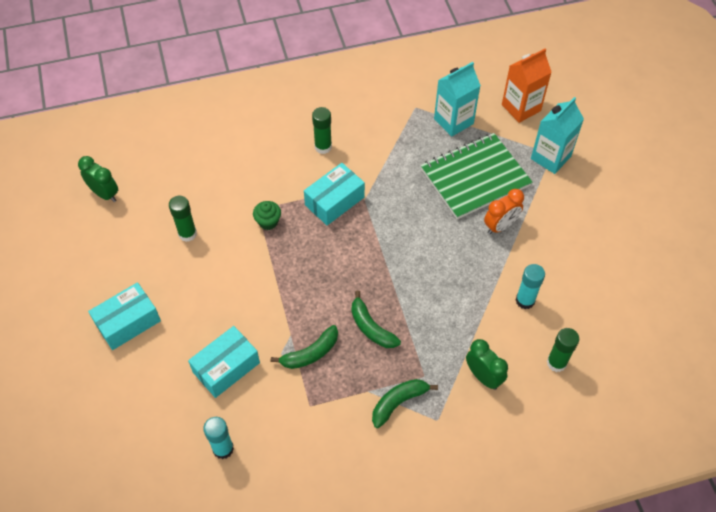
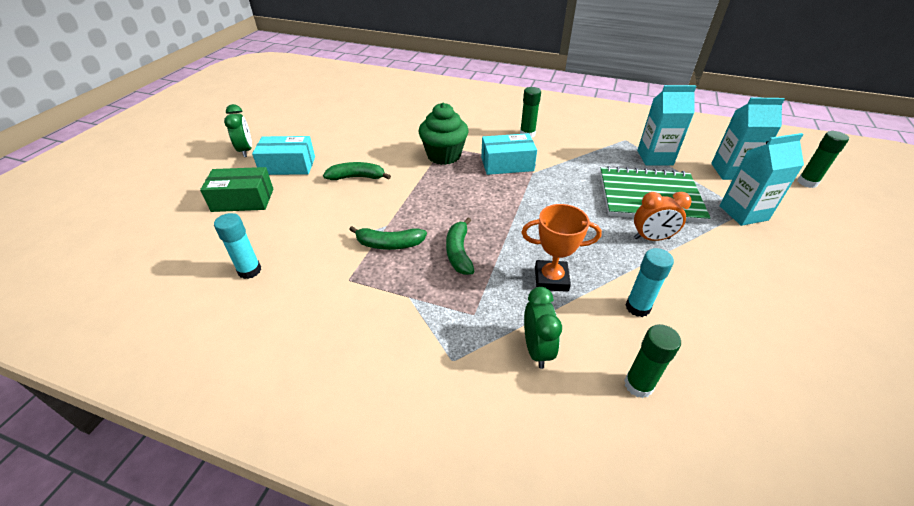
camera: 35 degrees right, 15 degrees down
(105, 194) = (355, 104): green clock -> green clock (246, 150)
(132, 388) = (243, 200): none -> green box
(187, 234) = (381, 140): green glue stick -> green glue stick (807, 182)
(226, 367) = (317, 220): turquoise box -> none
(268, 222) = (444, 155): green cupcake -> green cupcake, size x1.90
(398, 402) = (427, 322): green banana -> green banana (357, 177)
(455, 311) = (551, 279): none -> orange trophy
(521, 108) = (731, 171): orange carton -> turquoise carton

